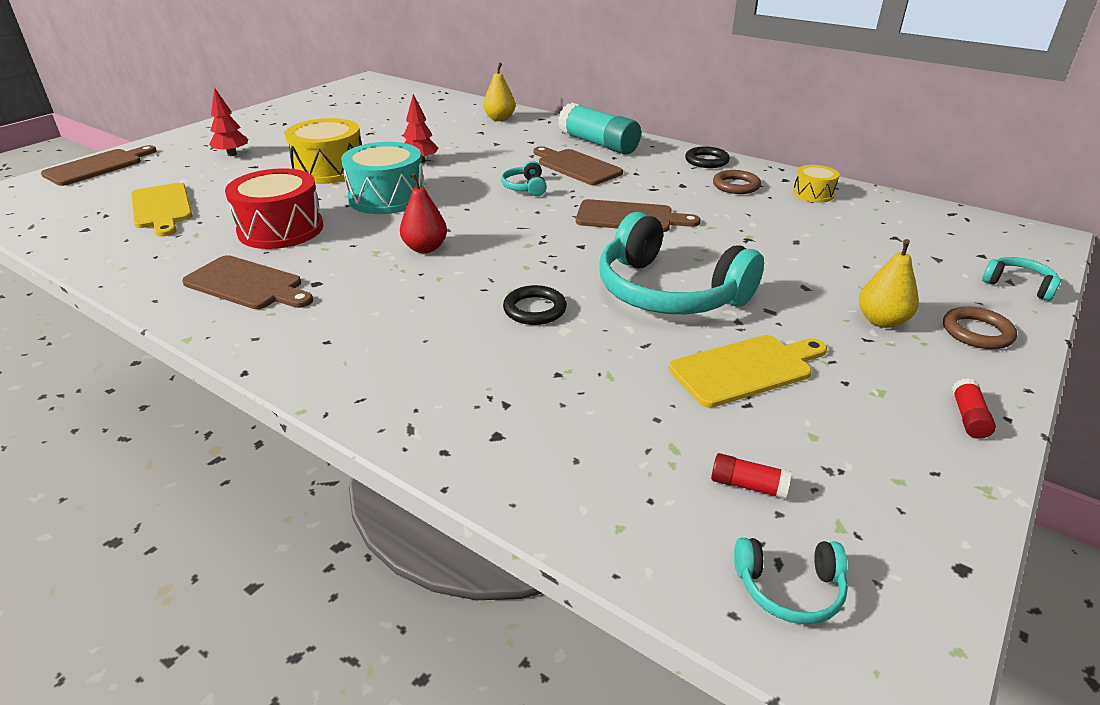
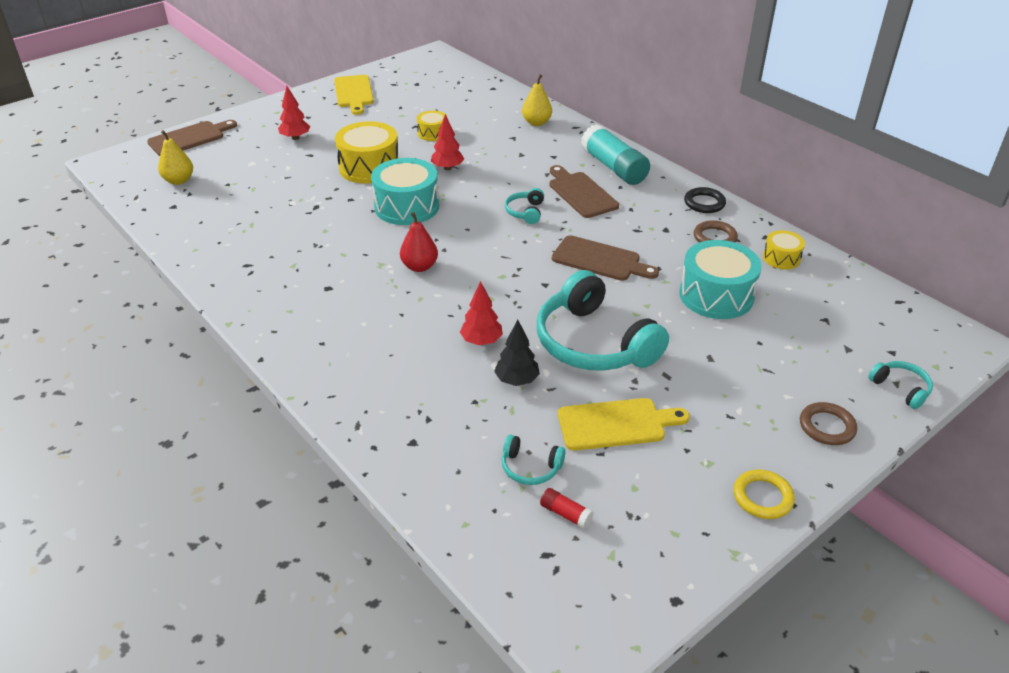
camera: 15 degrees right, 5 degrees up
(162, 208) = (231, 192): yellow cutting board -> yellow cutting board (354, 93)
(247, 284) = (278, 281): brown cutting board -> none
(281, 229) = (315, 229): red drum -> none
(391, 136) = (432, 133): none -> yellow drum
(534, 309) = (481, 341): black ring -> red tree
(599, 343) = (517, 380): none -> black tree
(771, 232) = (716, 295): none -> turquoise drum
(789, 588) = (553, 586): turquoise headphones -> turquoise headphones (530, 467)
(881, 321) = (753, 401): yellow pear -> yellow pear (179, 180)
(968, 417) = (762, 497): red glue stick -> yellow ring

